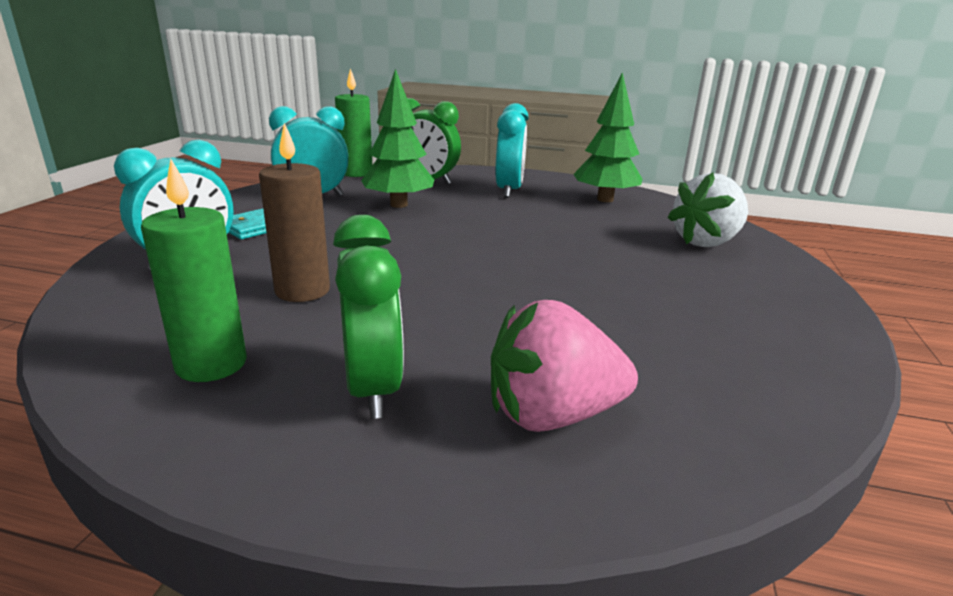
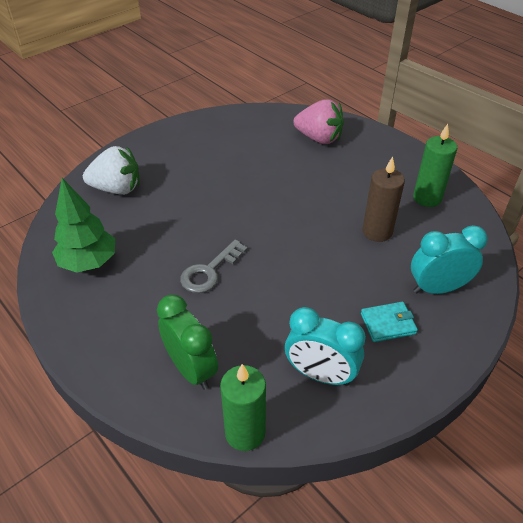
camera: 145 degrees left, 20 degrees up
(372, 388) = (370, 167): green clock -> none
(399, 205) = (258, 321): green tree -> none
(487, 217) = (210, 271): none -> grey key
(509, 190) = (140, 312): turquoise clock -> none

